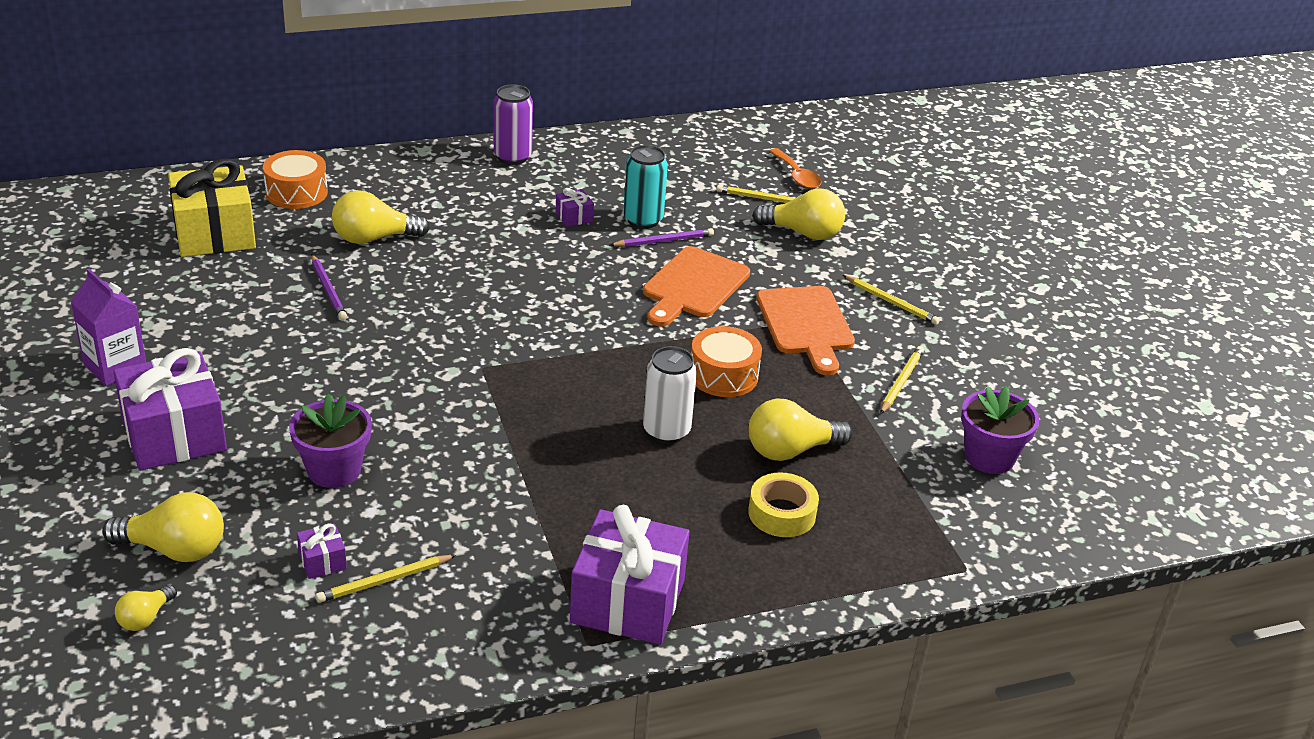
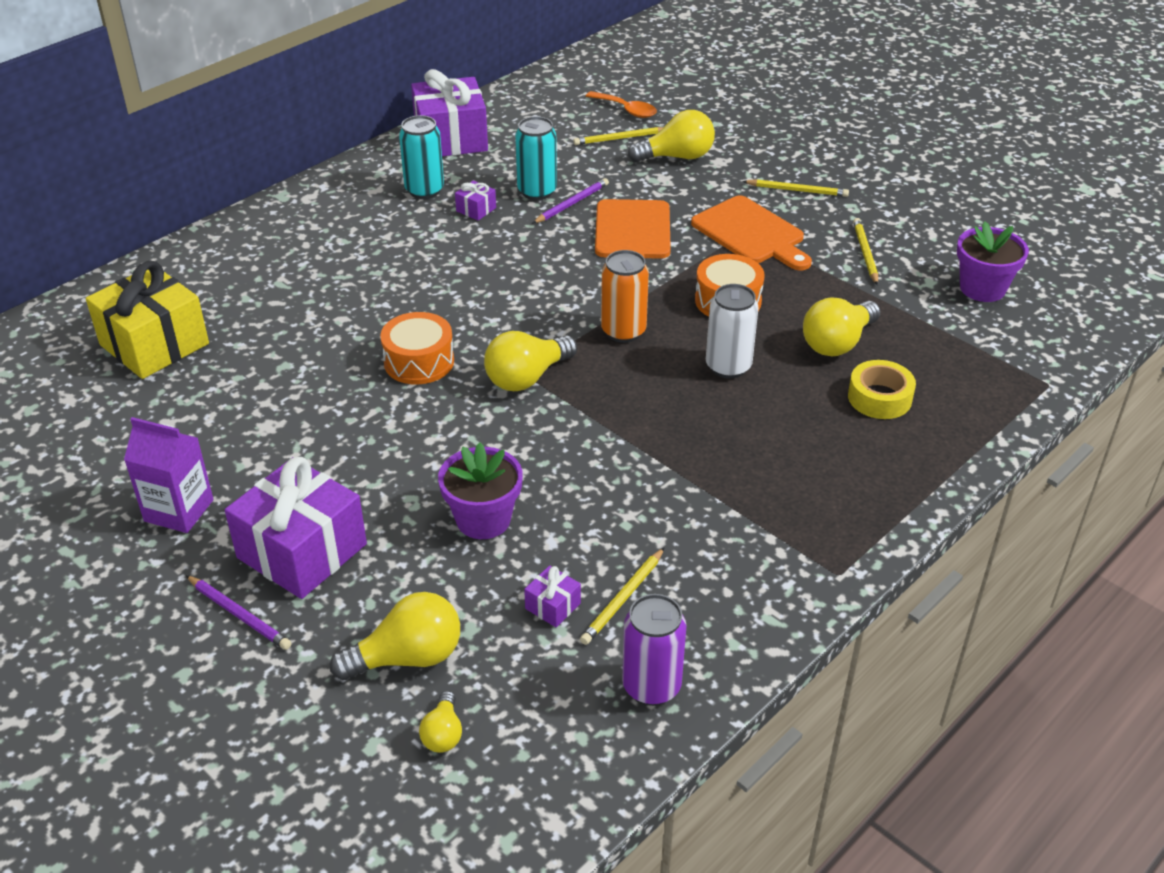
camera: 25 degrees left, 5 degrees up
(296, 192) = (198, 276): orange drum -> orange drum (419, 361)
(328, 290) = (317, 356): purple pencil -> purple pencil (239, 614)
(374, 238) = (314, 293): yellow light bulb -> yellow light bulb (527, 377)
(512, 157) = (370, 174): purple can -> purple can (651, 686)
(545, 186) = (424, 190): none -> turquoise can
(602, 365) = (623, 331): none -> orange can
(627, 601) = (834, 523): purple gift -> purple gift (451, 139)

